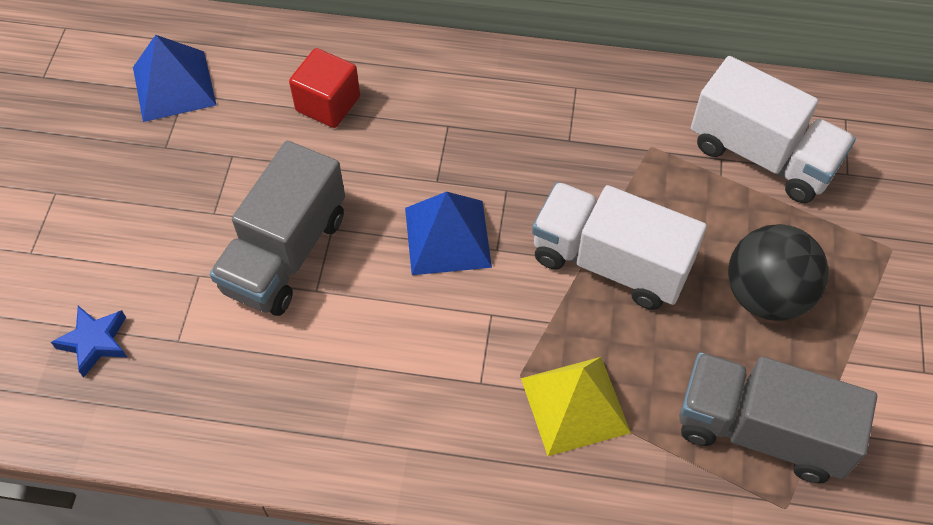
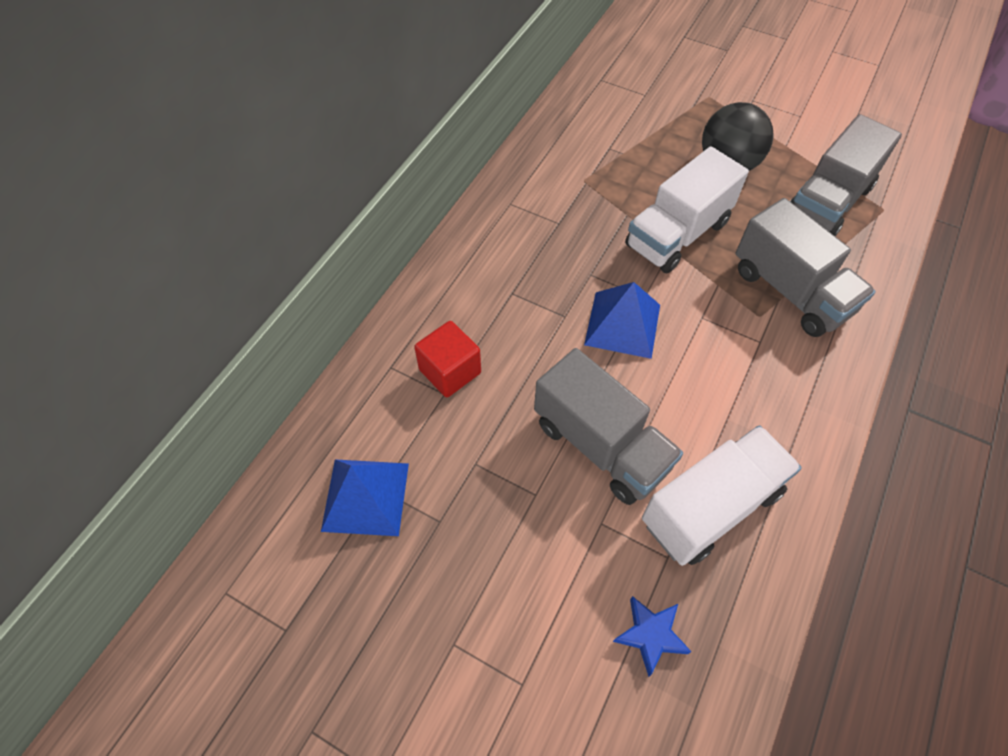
camera: 70 degrees left, 0 degrees up
(575, 405) = (790, 291): yellow pyramid -> grey truck
(762, 155) = (614, 127): white truck -> white truck (710, 507)

